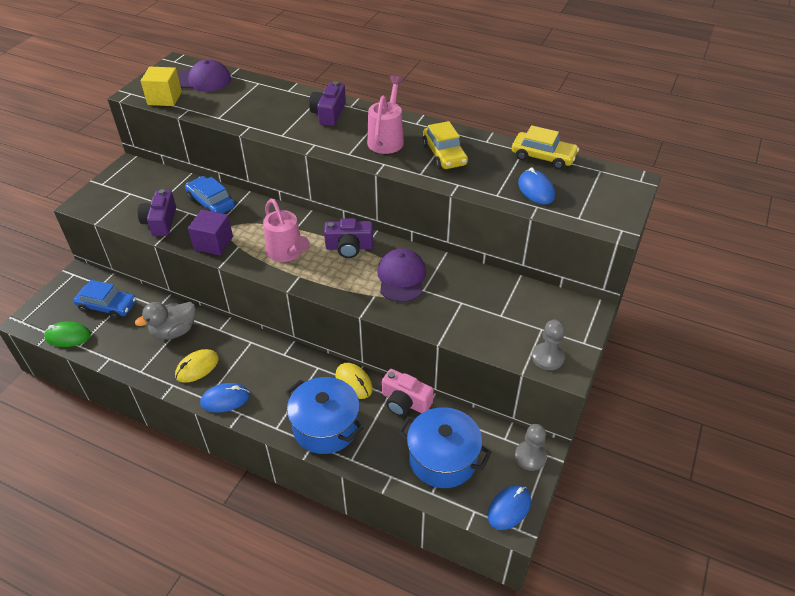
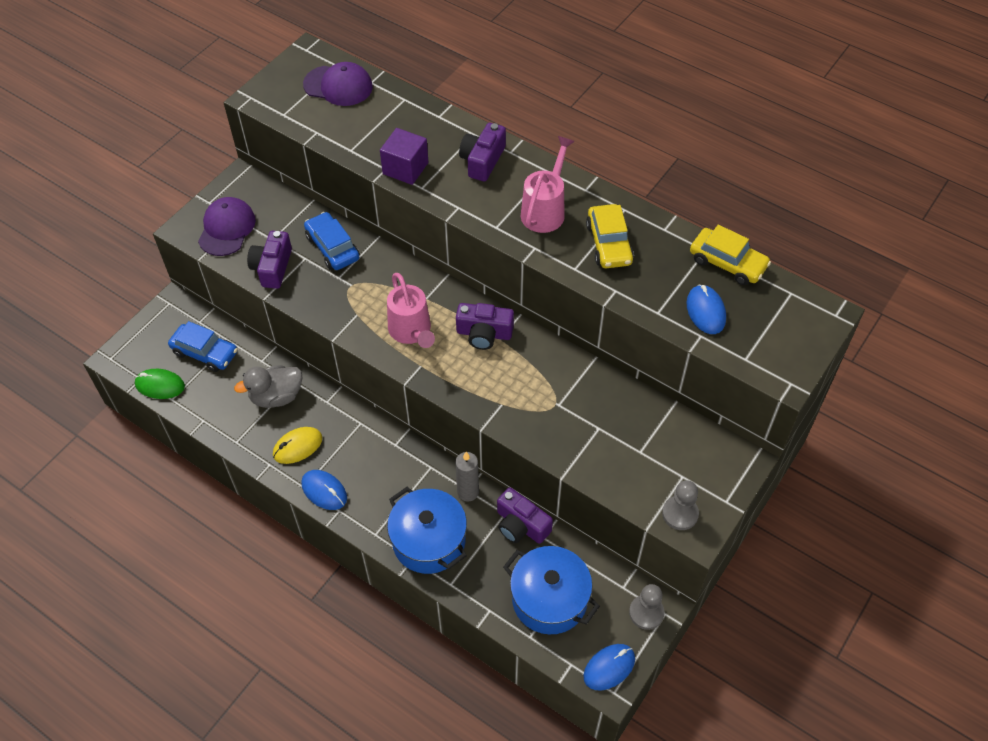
camera: 10 degrees right, 10 degrees up
(164, 98) = (290, 111): yellow cube -> none
(213, 243) = (329, 306): purple cube -> purple cube (405, 168)
(225, 399) = (324, 491): blue mouse -> blue mouse turned 45 degrees clockwise
(353, 382) = (468, 492): yellow mouse -> grey candle
(401, 277) = (537, 384): purple cap -> purple cap (227, 228)
(405, 402) = (521, 525): pink camera -> purple camera

